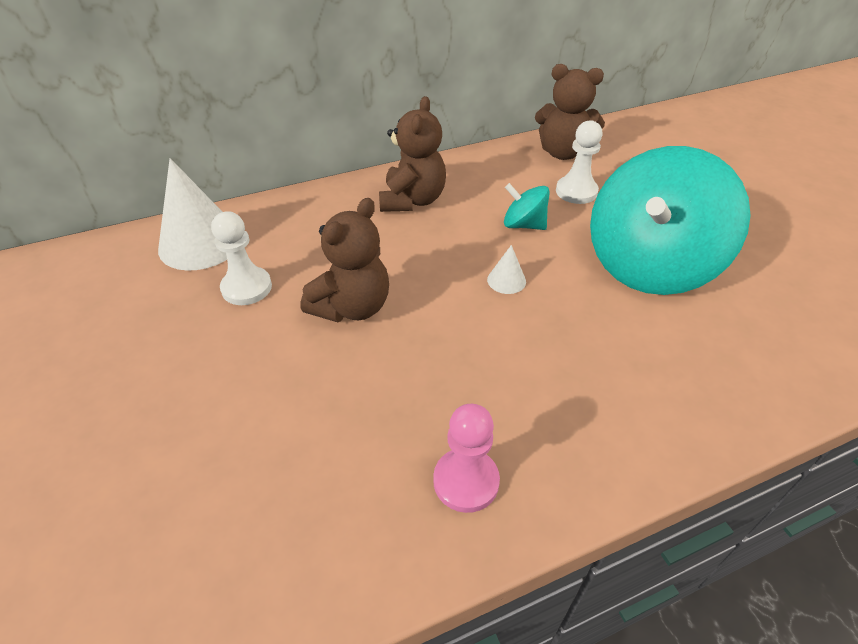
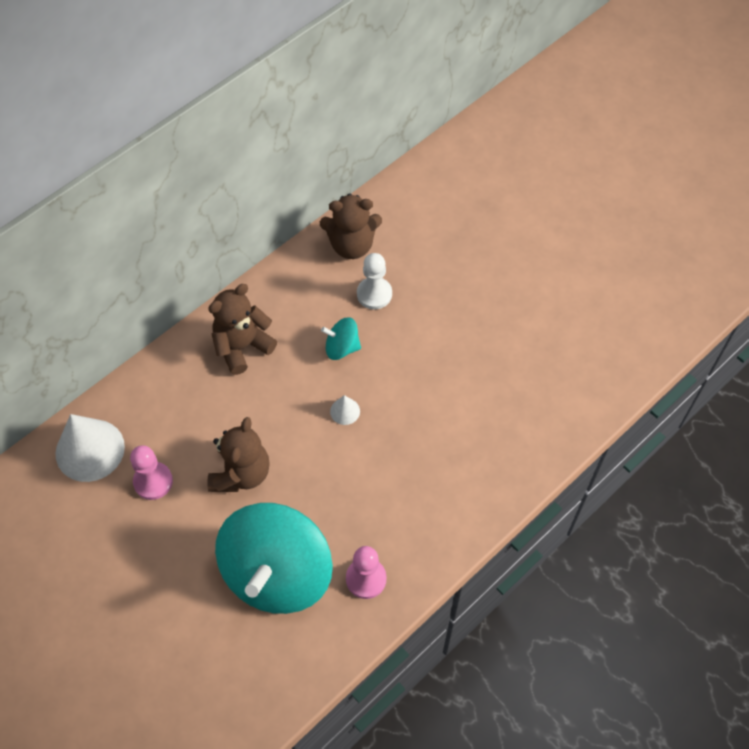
camera: 20 degrees left, 15 degrees up
(246, 288) = (153, 481): white pawn -> pink pawn
(412, 200) = (242, 346): brown teddy bear -> brown teddy bear turned 120 degrees counterclockwise
(649, 265) = (445, 362): turquoise spinning top -> turquoise spinning top (277, 573)

